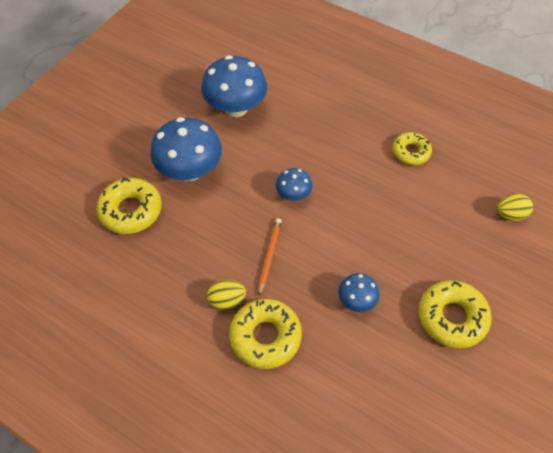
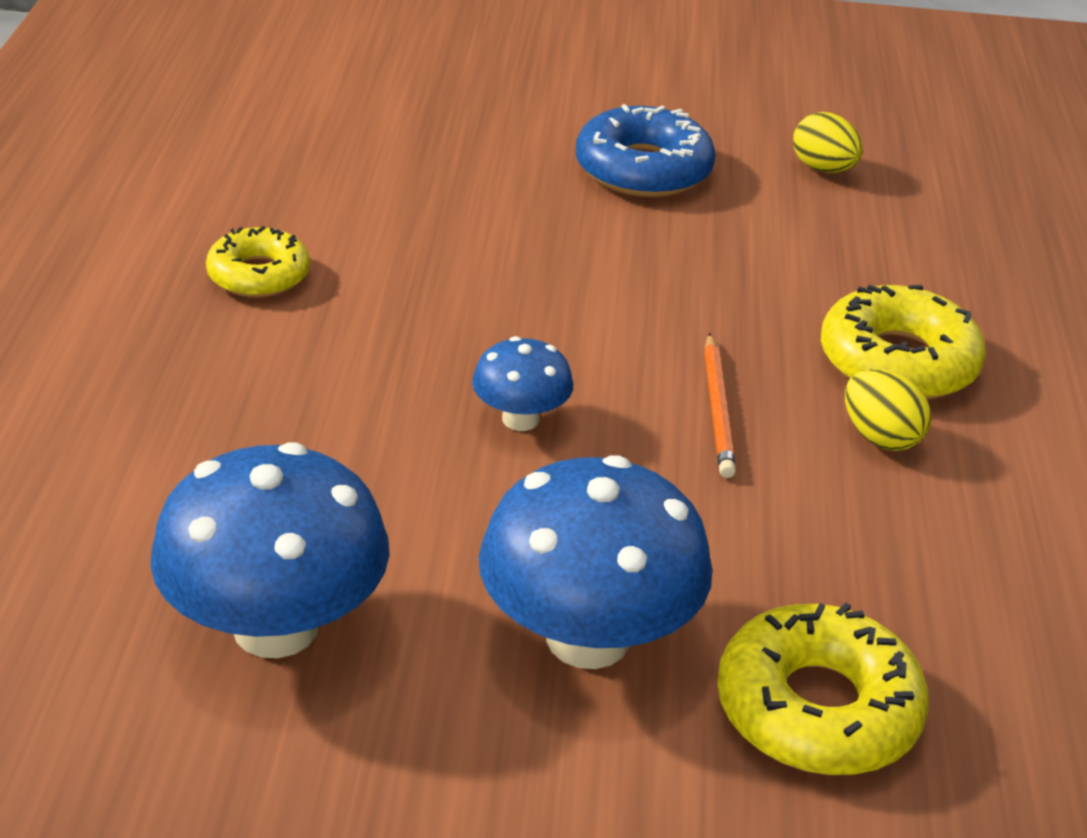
camera: 120 degrees left, 20 degrees down
(269, 256) = (718, 409): orange pencil -> orange pencil turned 75 degrees counterclockwise
(356, 301) = (711, 272): blue mushroom -> none
(452, 317) = (643, 169): yellow donut -> blue donut
(510, 215) = (355, 138): yellow egg -> yellow egg (823, 169)

